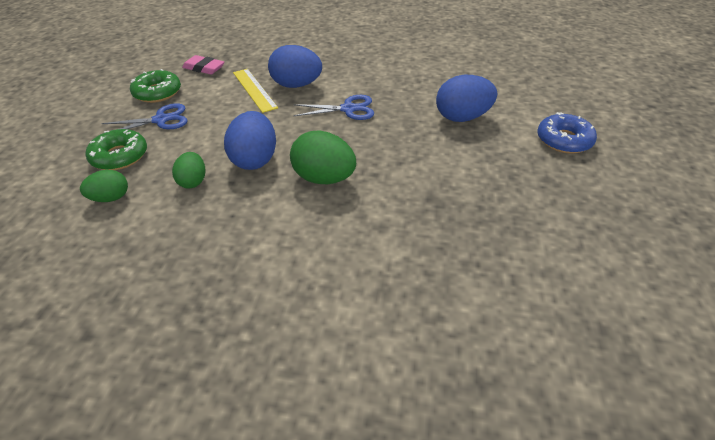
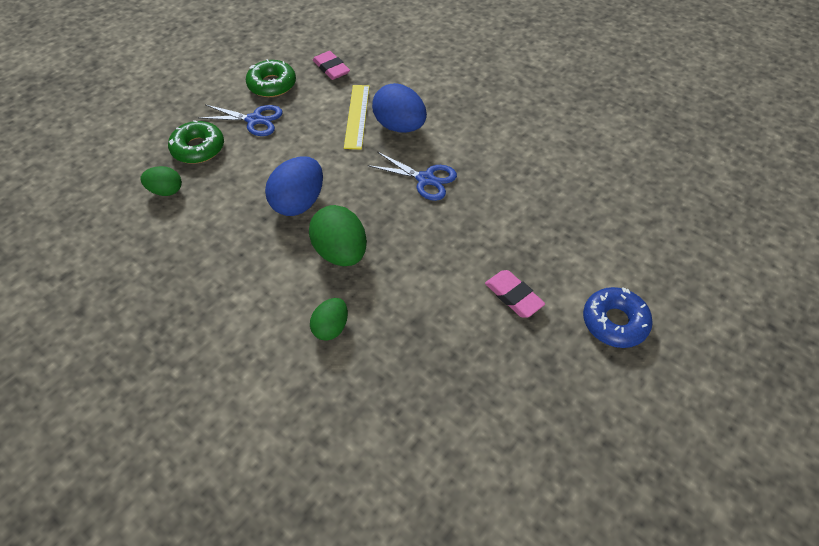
camera: 30 degrees right, 10 degrees up
(193, 181) = (235, 203): green egg -> green egg (331, 327)
(462, 117) = (531, 241): blue egg -> none
(484, 153) = (513, 296): none -> pink eraser

